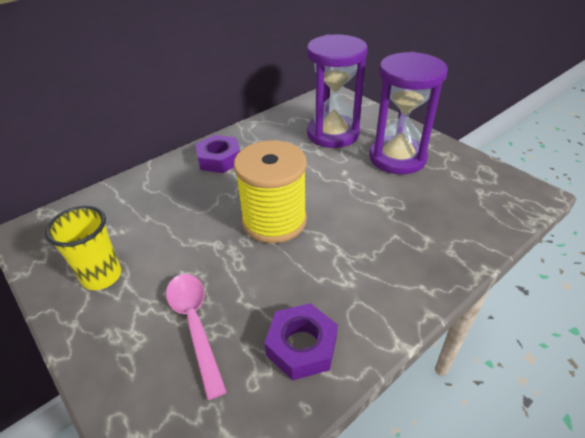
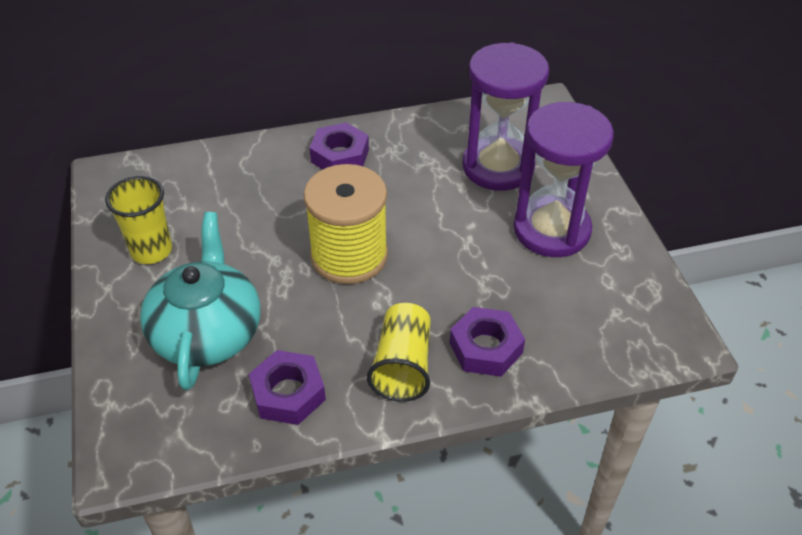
camera: 25 degrees right, 5 degrees up
(195, 324) = (207, 332): pink spoon -> turquoise teapot
(375, 283) = (403, 365): none -> yellow cup
(422, 246) = (486, 348): none -> purple nut

